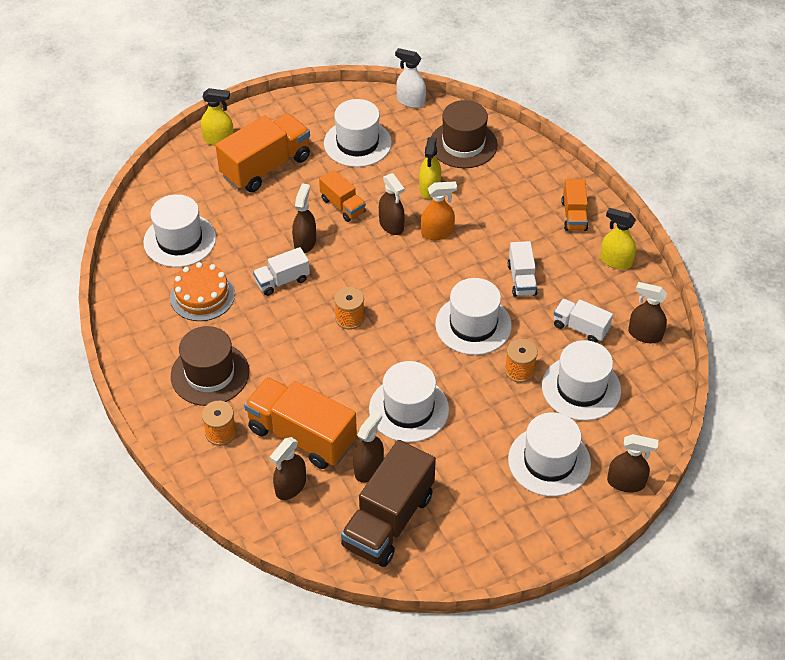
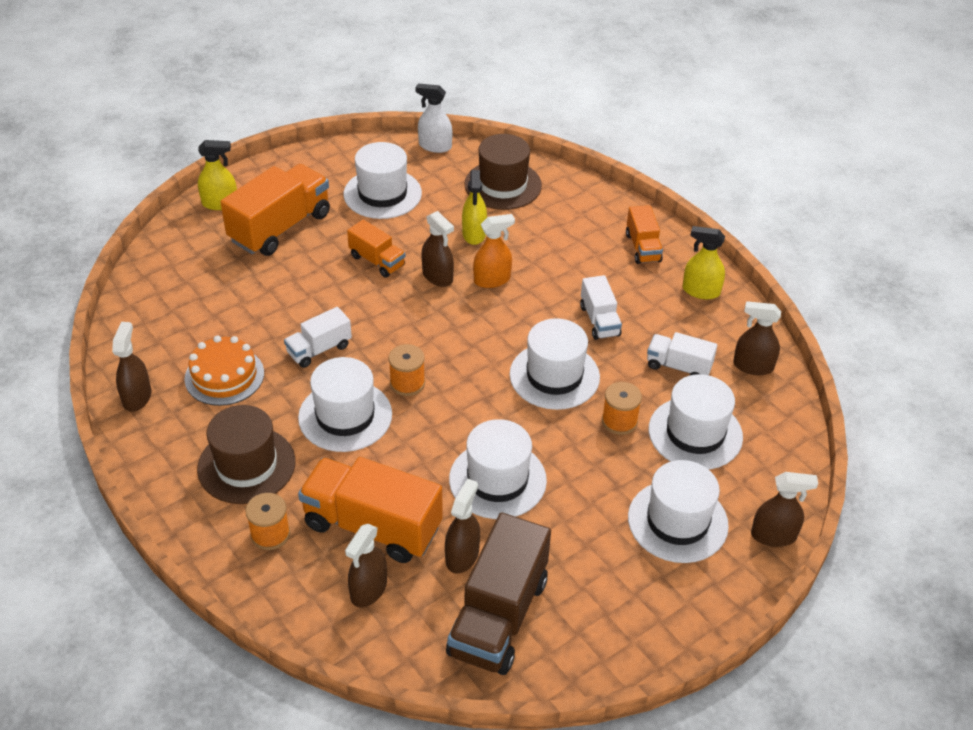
camera: 10 degrees left, 5 degrees down
(180, 240) = (188, 316): white hat -> white hat (345, 416)
(305, 242) = (339, 304): brown spray bottle -> brown spray bottle (137, 397)

